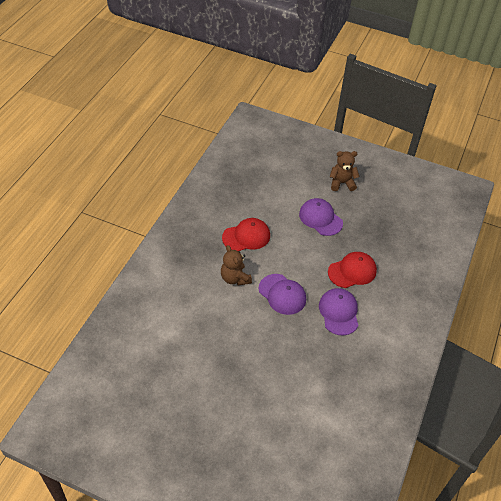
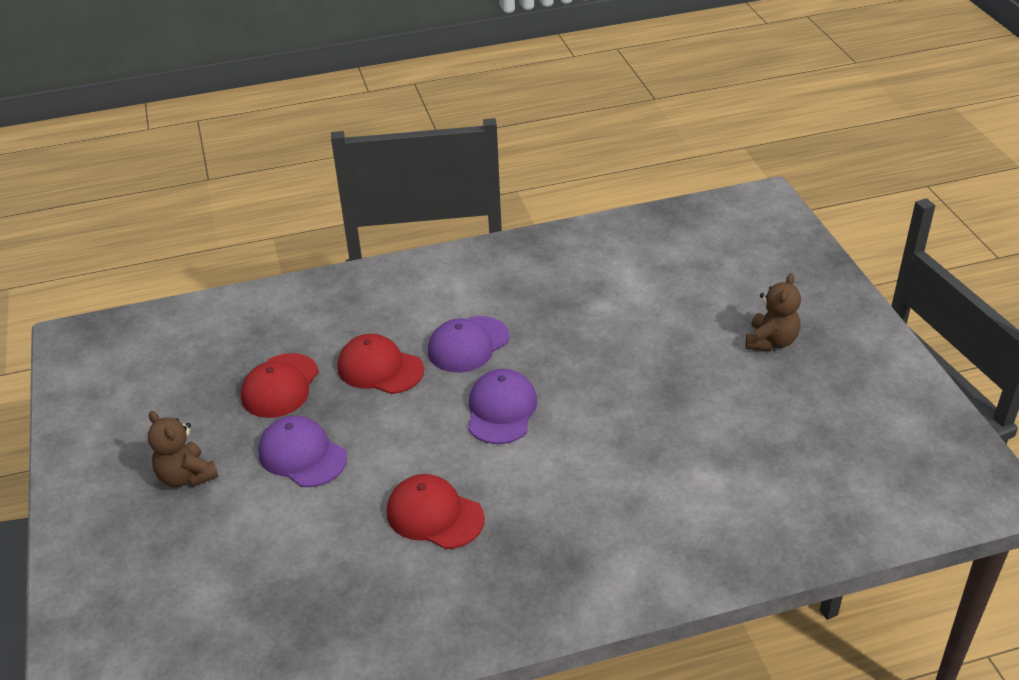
camera: 125 degrees left, 10 degrees down
(235, 278) = (532, 474): brown teddy bear -> brown teddy bear (771, 341)
(320, 218) = (302, 455): purple cap -> purple cap turned 120 degrees clockwise
(372, 234) = (280, 386): none -> red cap

